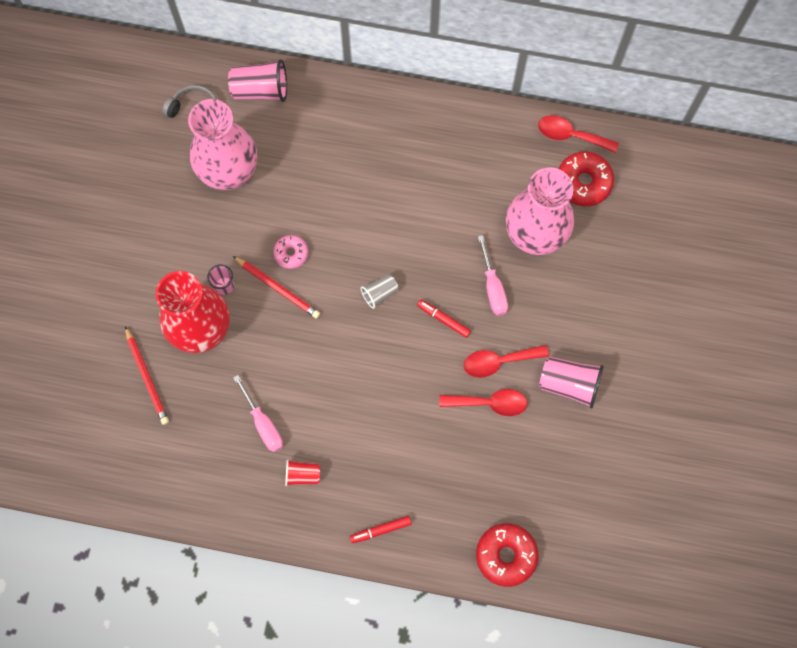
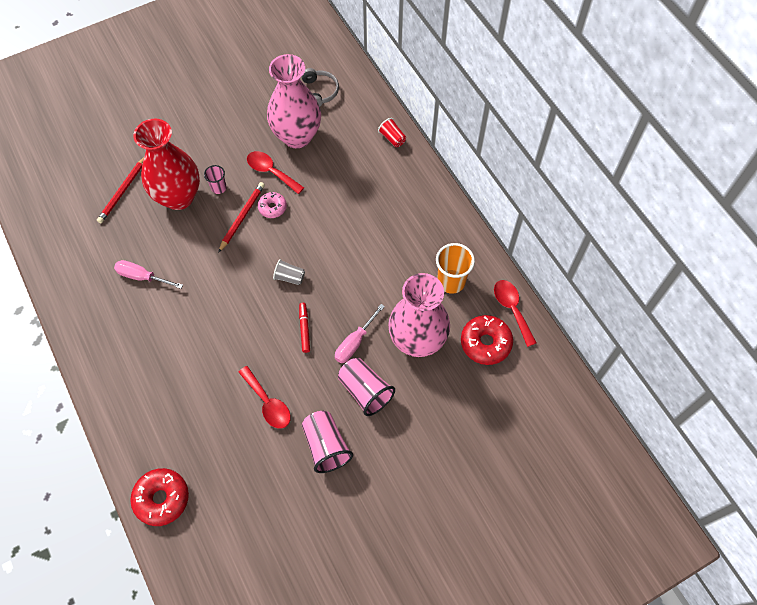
camera: 50 degrees right, 10 degrees down
(260, 90) = (367, 113): pink cup -> pink cup (365, 391)
(263, 424) = (142, 277): pink screwdriver -> pink screwdriver turned 90 degrees clockwise
(277, 288) = (242, 217): red pencil -> red pencil turned 150 degrees counterclockwise
(302, 474) = (124, 324): red cup -> red cup (392, 138)
(380, 530) = (120, 401): red marker -> none
(498, 361) = (303, 386): red spoon -> red spoon (271, 172)
(502, 162) = (451, 281): none -> orange cup

